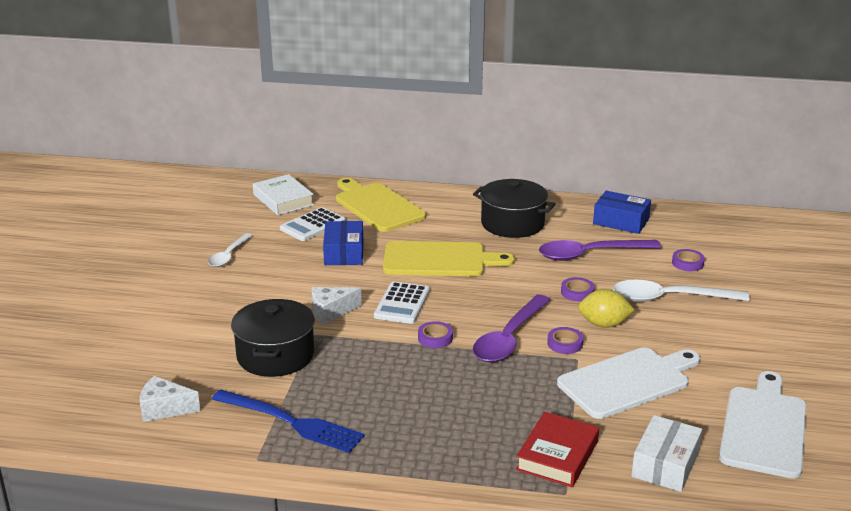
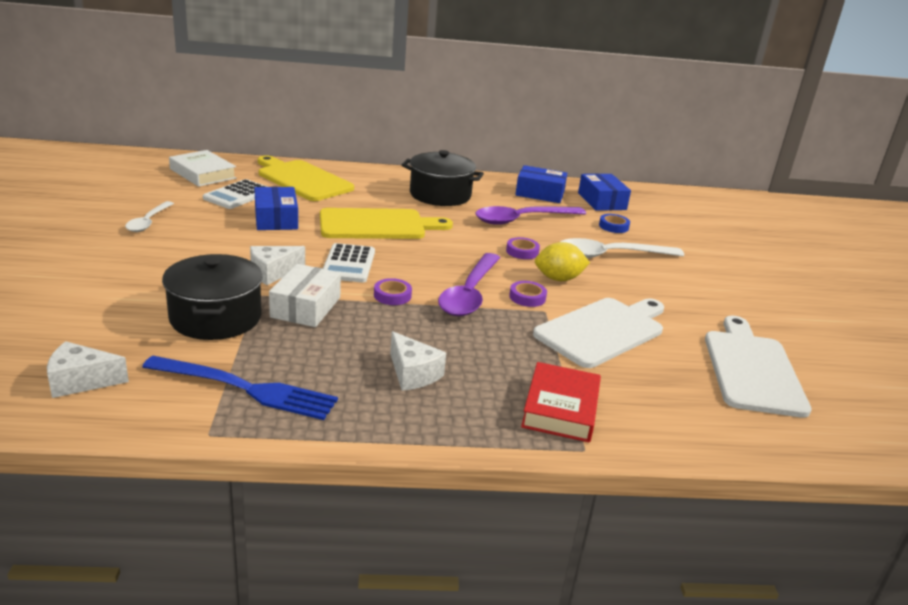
camera: 15 degrees left, 0 degrees up
(434, 416) = (413, 374): none -> white cheese
(665, 464) = (675, 411): white box -> white box (306, 307)
(687, 231) = (602, 201): none -> blue box
(687, 263) = (613, 226): purple tape -> blue tape

